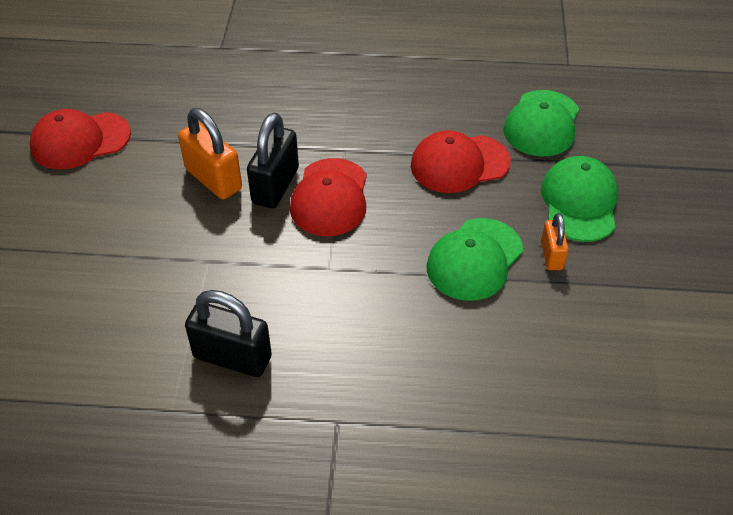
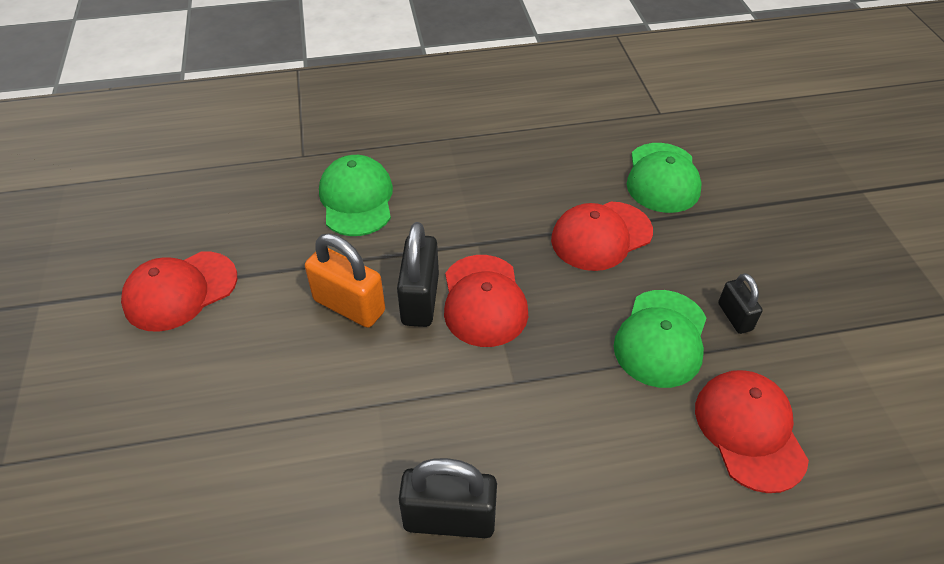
camera: 15 degrees left, 0 degrees up
(518, 349) = (749, 431): none -> red cap
(551, 255) = (735, 317): orange padlock -> black padlock
(579, 202) = (735, 253): green cap -> green cap (356, 199)

